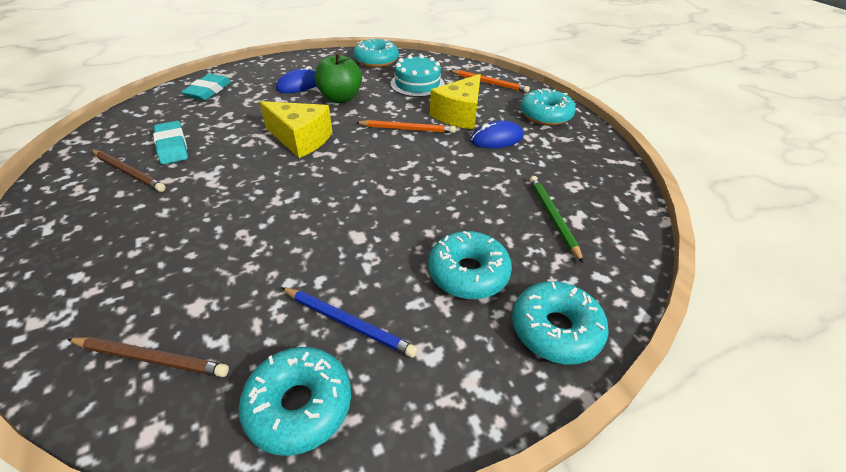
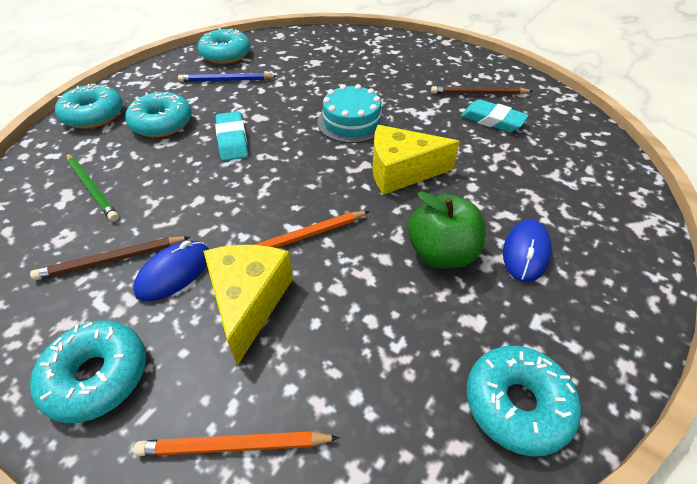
camera: 150 degrees right, 5 degrees up
(151, 358) = (309, 45): brown pencil -> brown pencil (112, 260)
(208, 91) = (596, 188): turquoise eraser -> turquoise eraser (232, 140)
(417, 84) = (369, 356): turquoise cake -> turquoise cake (351, 122)

